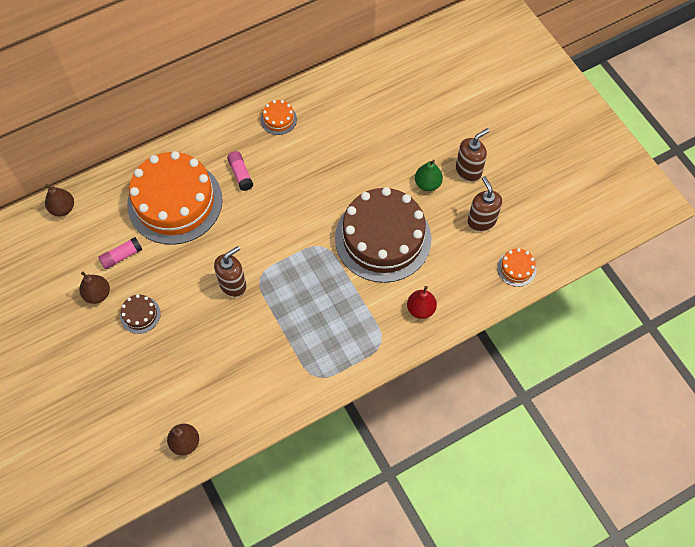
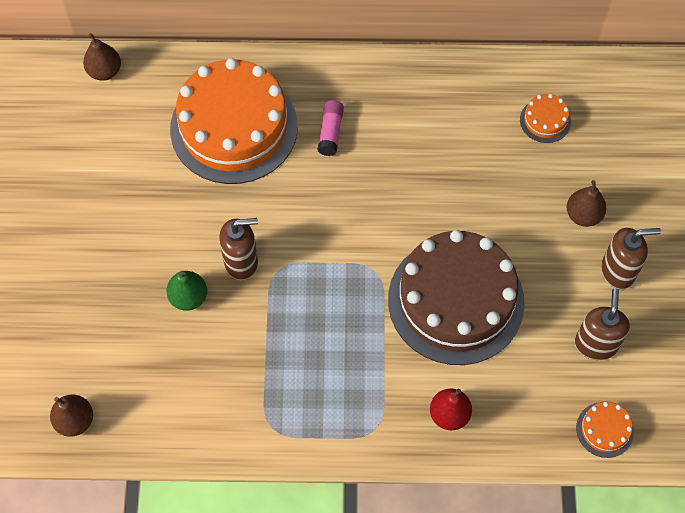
camera: 30 degrees right, 0 degrees up
(97, 294) = (83, 192): brown pear -> brown pear (583, 215)
(121, 256) = (135, 161): pink glue stick -> none
(140, 315) = (115, 241): brown cake -> none
(278, 119) = (416, 87): orange cake -> orange cake (545, 120)
(427, 184) = (554, 261): green pear -> green pear (188, 297)

